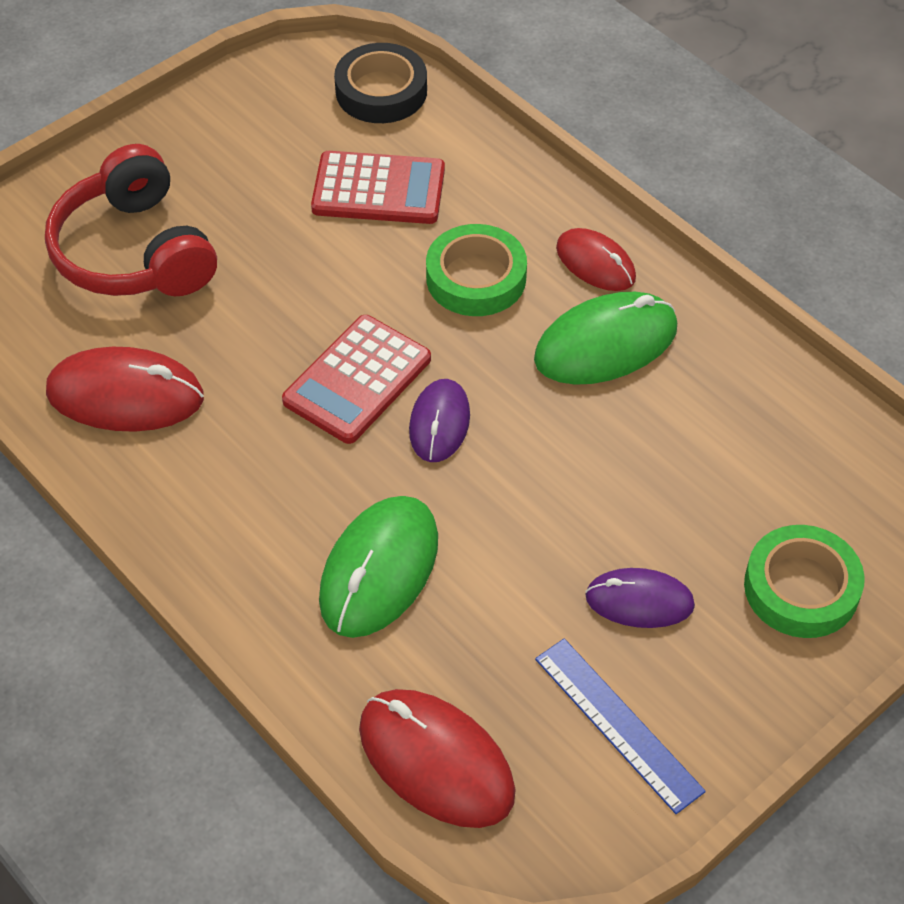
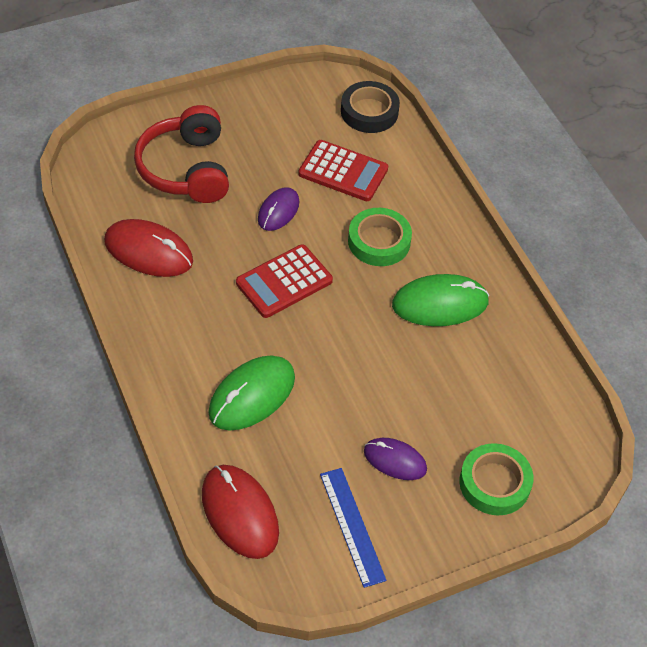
camera: 15 degrees right, 0 degrees up
(439, 423) = (321, 321): purple mouse -> purple mouse (278, 211)
(595, 263) = (454, 253): red mouse -> none

